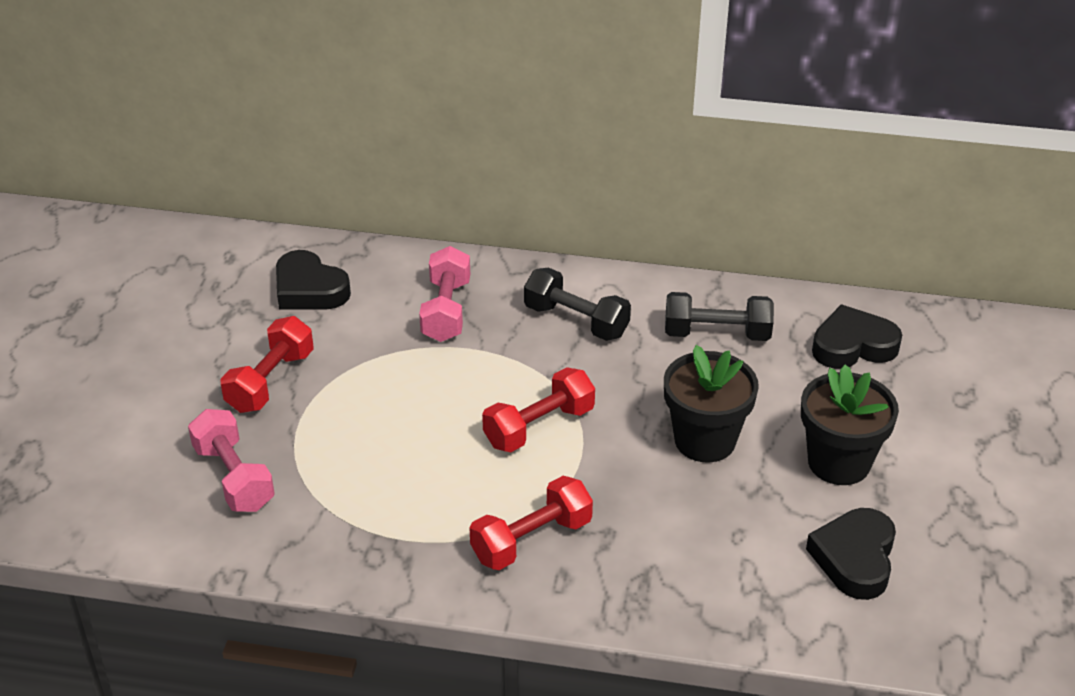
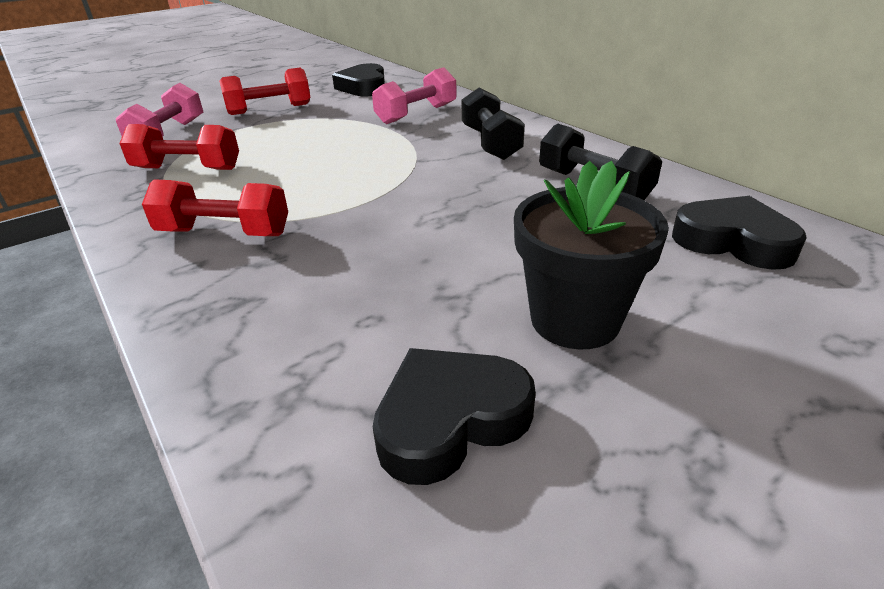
camera: 45 degrees right, 5 degrees down
(539, 427) = (359, 180): red dumbbell -> red dumbbell (187, 168)
(705, 440) = (465, 240): black flower pot -> none

